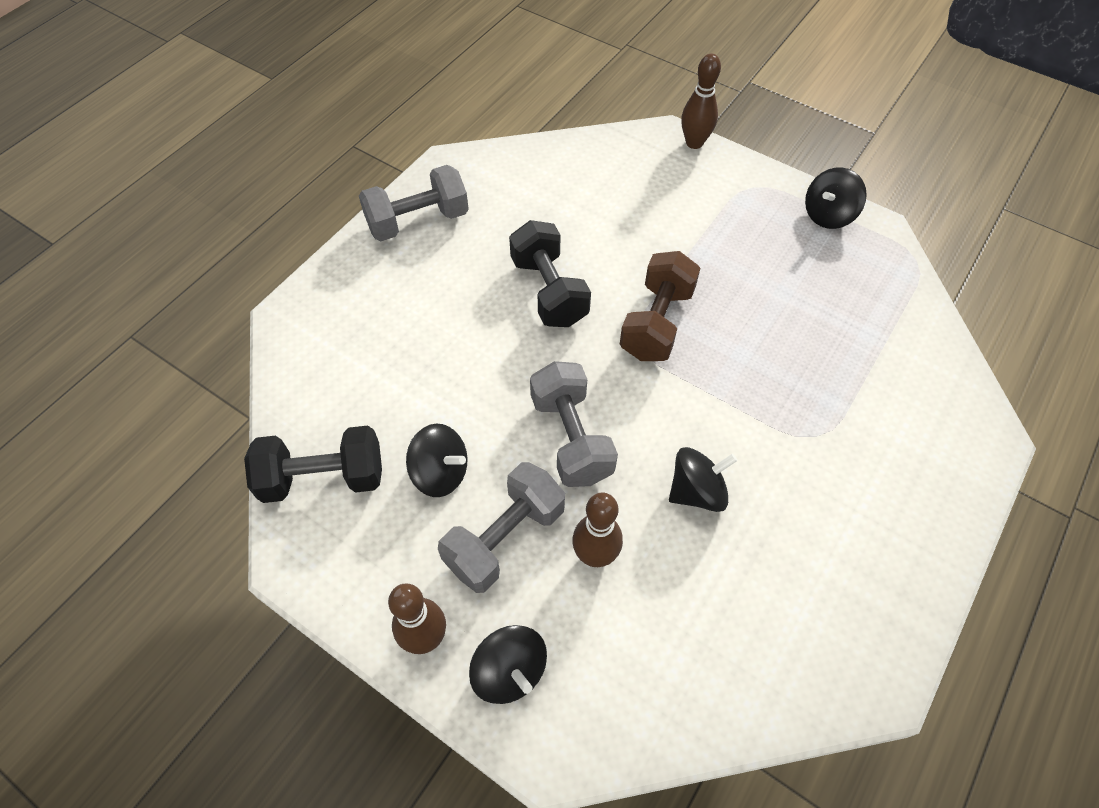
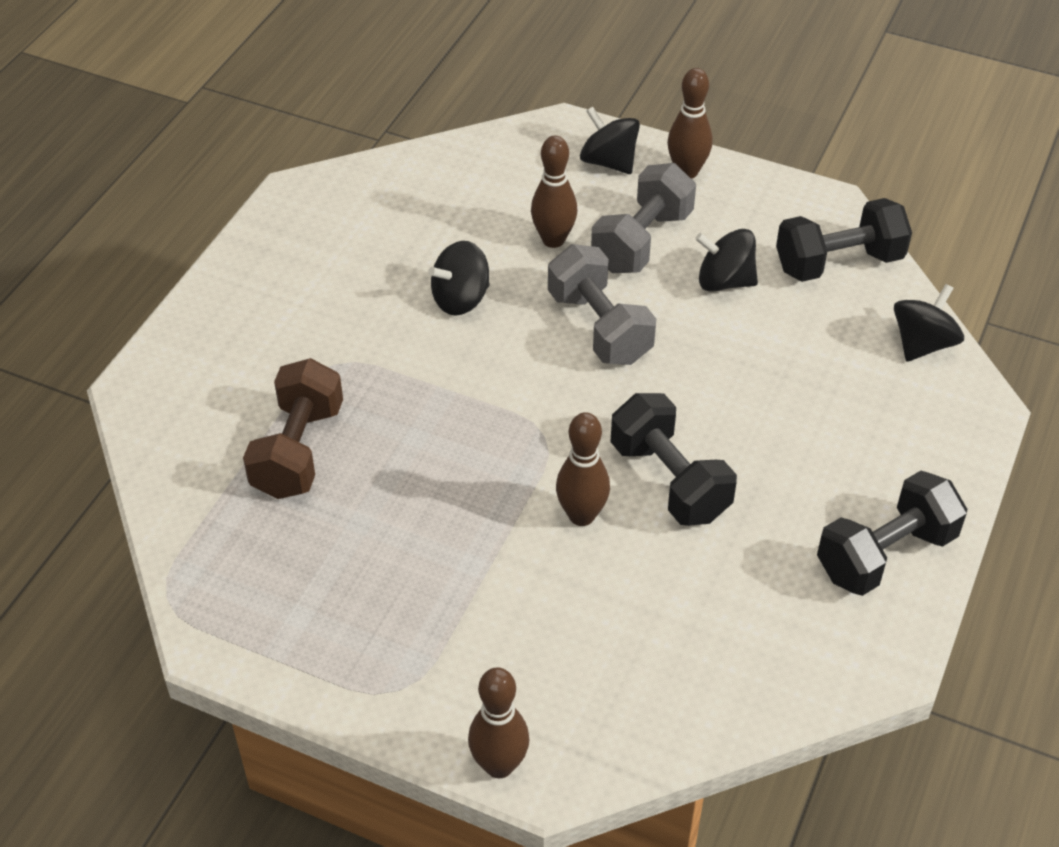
camera: 170 degrees right, 10 degrees down
(418, 221) = (885, 554): grey dumbbell -> black dumbbell
(620, 275) = (581, 515): none -> brown bowling pin
(656, 323) = (524, 459): brown dumbbell -> brown dumbbell (298, 450)
(828, 215) = (285, 653): black spinning top -> black spinning top (922, 344)

